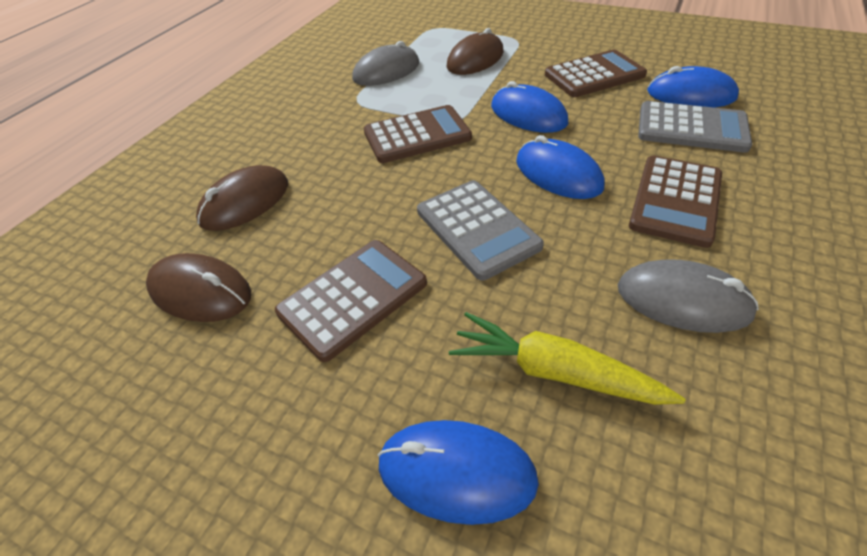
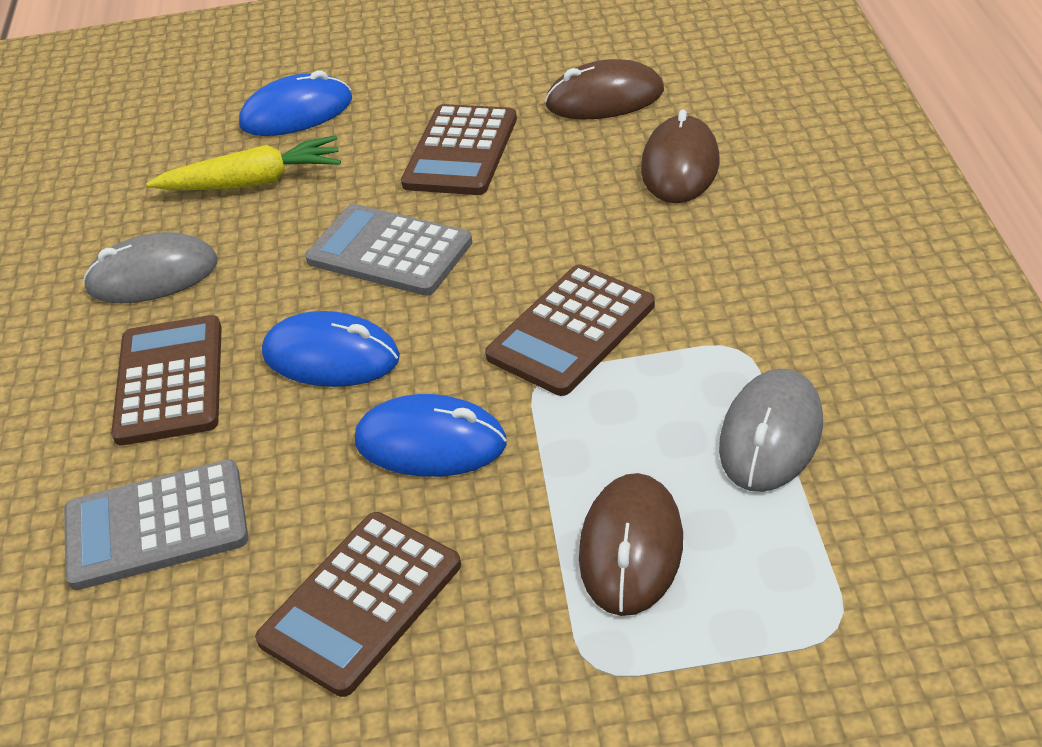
camera: 150 degrees right, 5 degrees down
(690, 95) = (163, 619): blue mouse -> none

